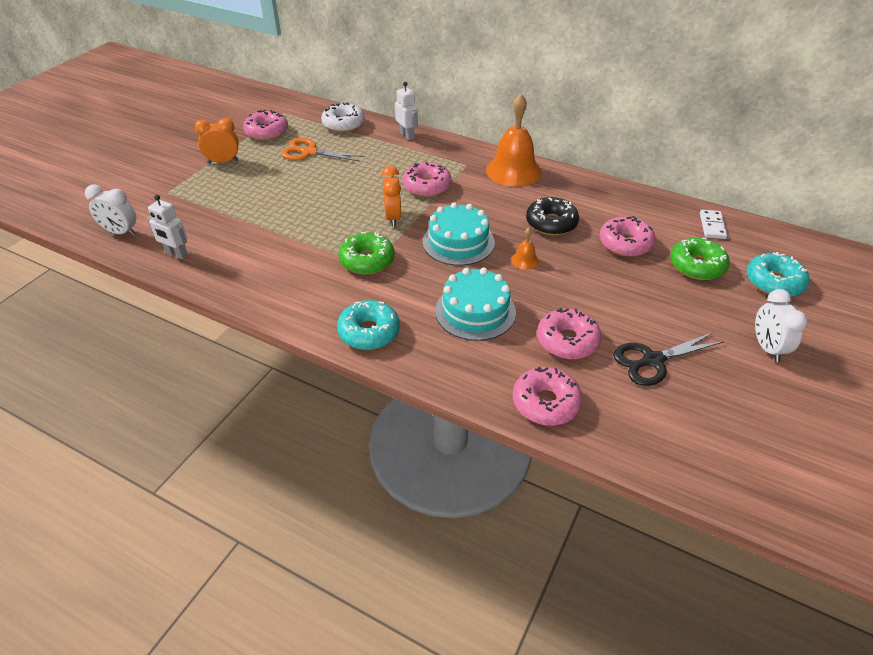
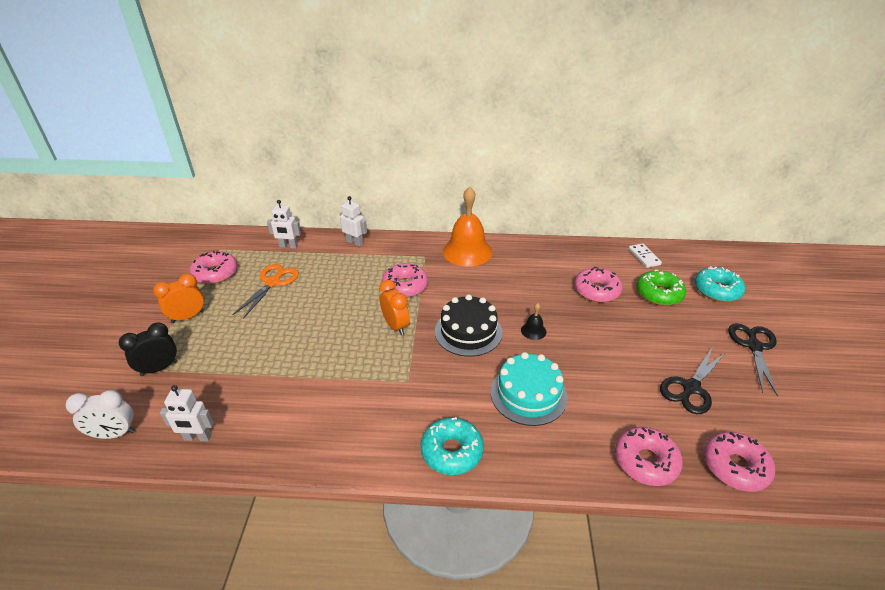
camera: 25 degrees left, 5 degrees down
(178, 195) = (159, 368): none -> black clock
(309, 152) = (272, 283): orange scissors -> orange scissors turned 120 degrees clockwise
(343, 124) = (288, 246): white donut -> white robot
(367, 260) = (400, 377): green donut -> none
(458, 242) = (468, 331): turquoise cake -> black cake
(525, 260) = (533, 331): orange bell -> black bell
(551, 223) = (530, 290): black donut -> none
(567, 341) = (619, 394): pink donut -> pink donut (735, 466)
(767, 348) = (754, 346): white clock -> black scissors

